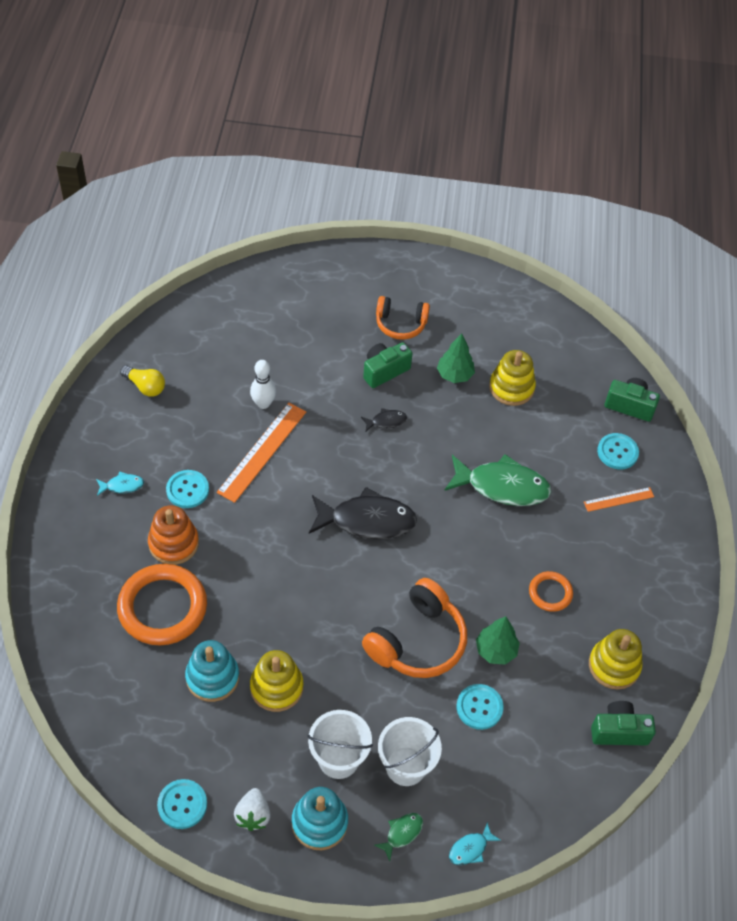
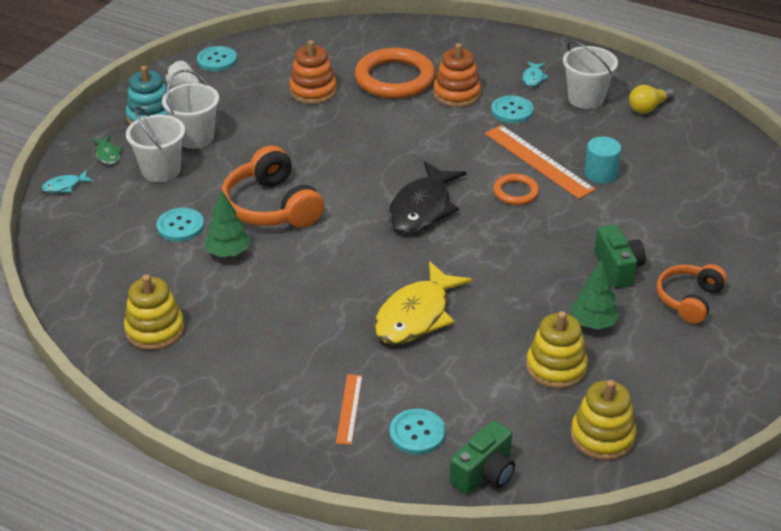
camera: 115 degrees right, 15 degrees down
(145, 436) = (586, 98): none -> white bucket
(212, 677) = (313, 91): turquoise stacking toy -> orange stacking toy
(263, 403) = (600, 174): white bowling pin -> turquoise cylinder
(276, 687) = (281, 120): yellow stacking toy -> yellow stacking toy (602, 436)
(386, 421) = (544, 251): black fish -> none
(470, 849) = (64, 186): turquoise fish -> turquoise fish turned 105 degrees counterclockwise
(502, 486) = (416, 315): green fish -> yellow fish
(550, 593) = (265, 310): orange ring -> orange ring (516, 192)
(619, 731) = (88, 309): green camera -> none

